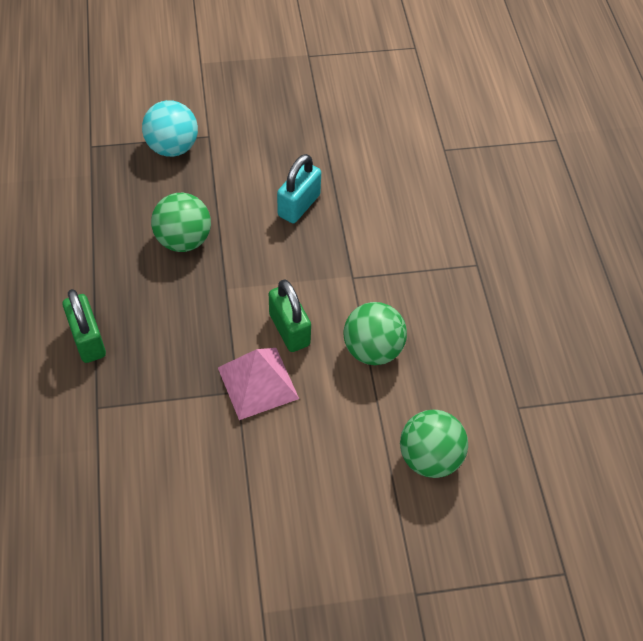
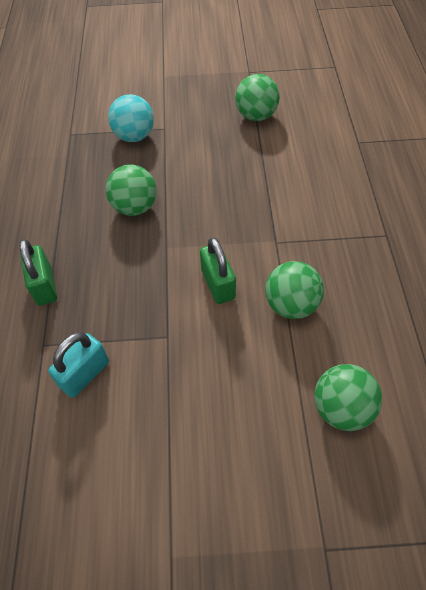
camera: 10 degrees right, 0 degrees up
(258, 383) = (186, 330): pink pyramid -> none
(299, 205) = (233, 182): turquoise padlock -> turquoise padlock (85, 374)
(321, 117) = (256, 116): none -> green ball

